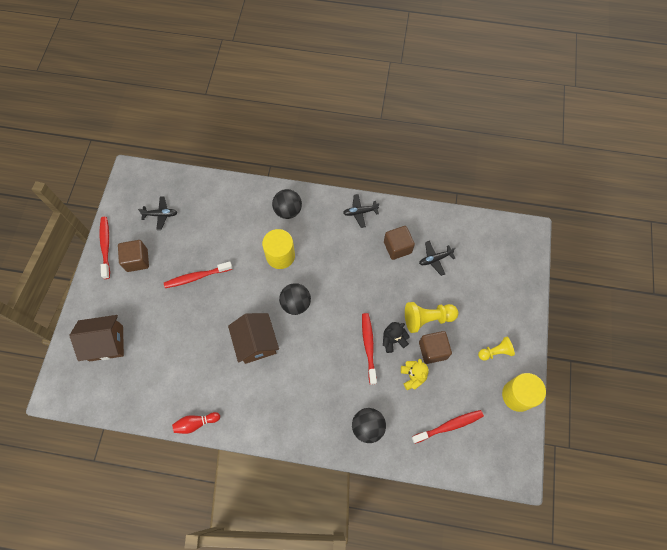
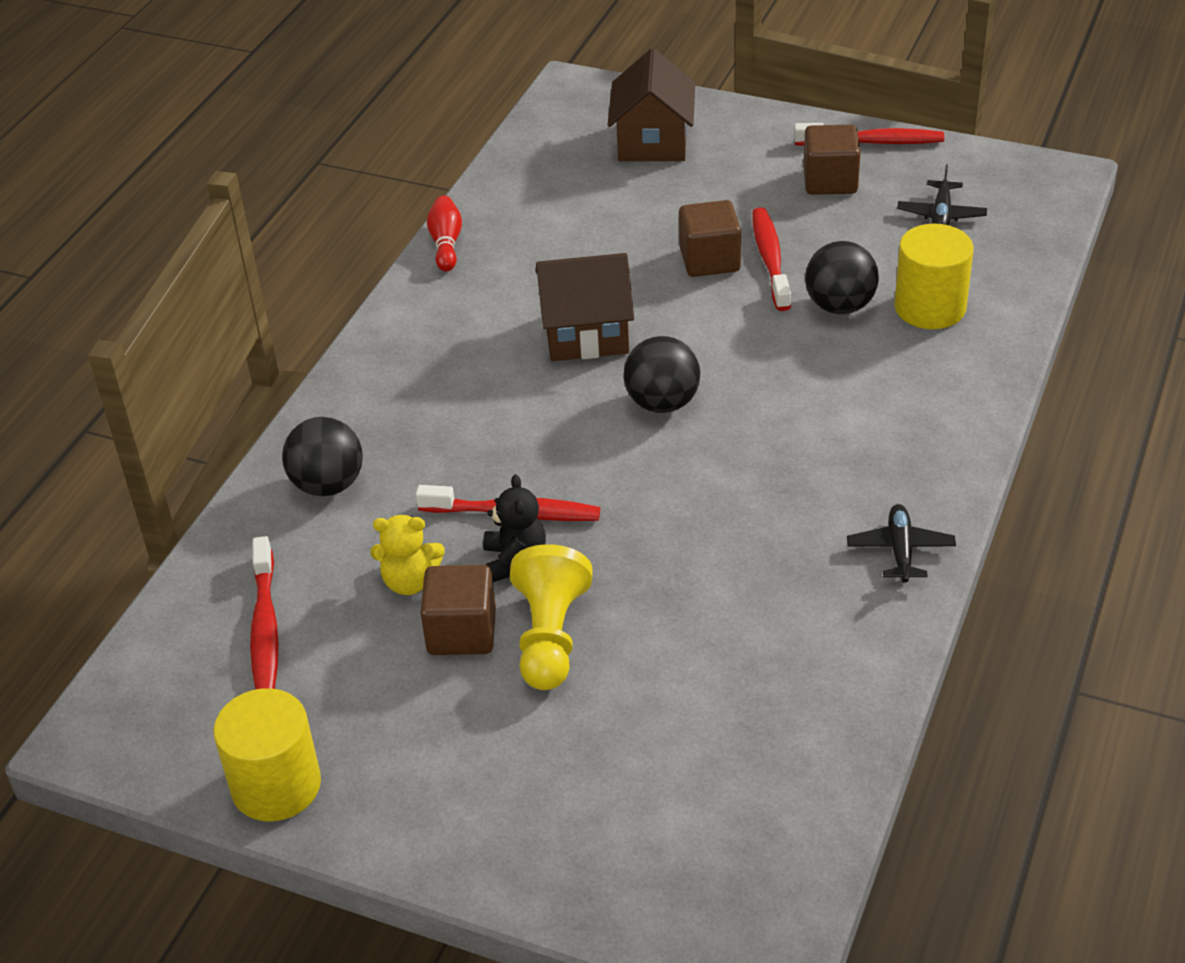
camera: 105 degrees right, 25 degrees down
(280, 255) = (796, 389): yellow cylinder -> yellow cylinder (930, 307)
(288, 210) = (924, 414): black ball -> black ball (840, 306)
(397, 247) = (775, 611): brown cube -> brown cube (709, 260)
(435, 259) = (721, 687): black plane -> none
(495, 352) = (410, 764): yellow pawn -> none

